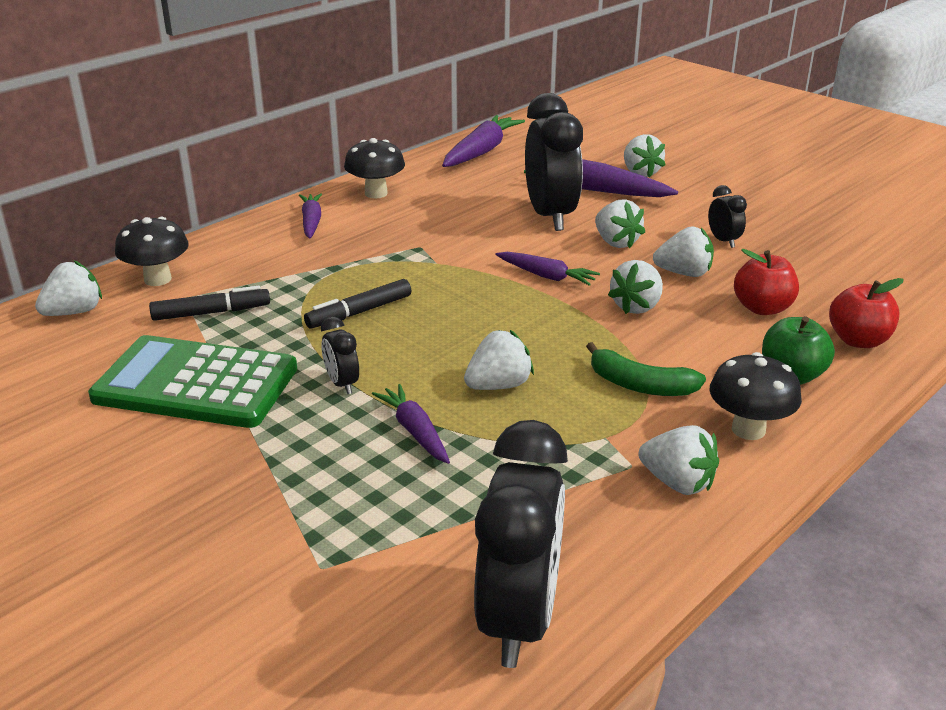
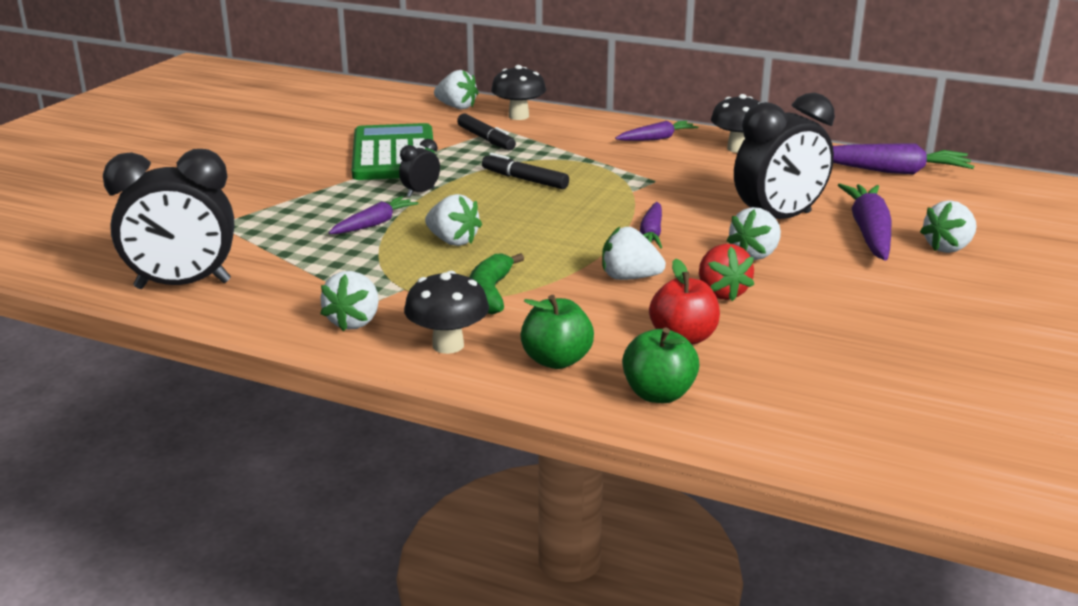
camera: 70 degrees right, 5 degrees down
(684, 273) = (721, 293): white strawberry -> red strawberry
(723, 241) = (822, 306): black clock -> none
(858, 340) = (658, 394): red apple -> green apple

